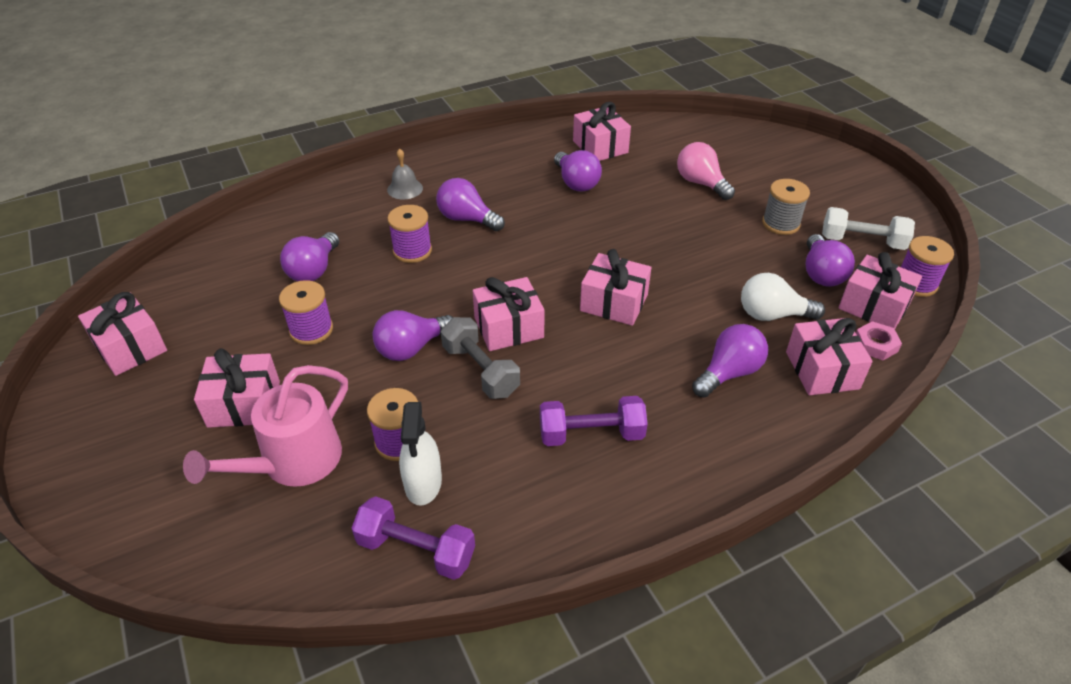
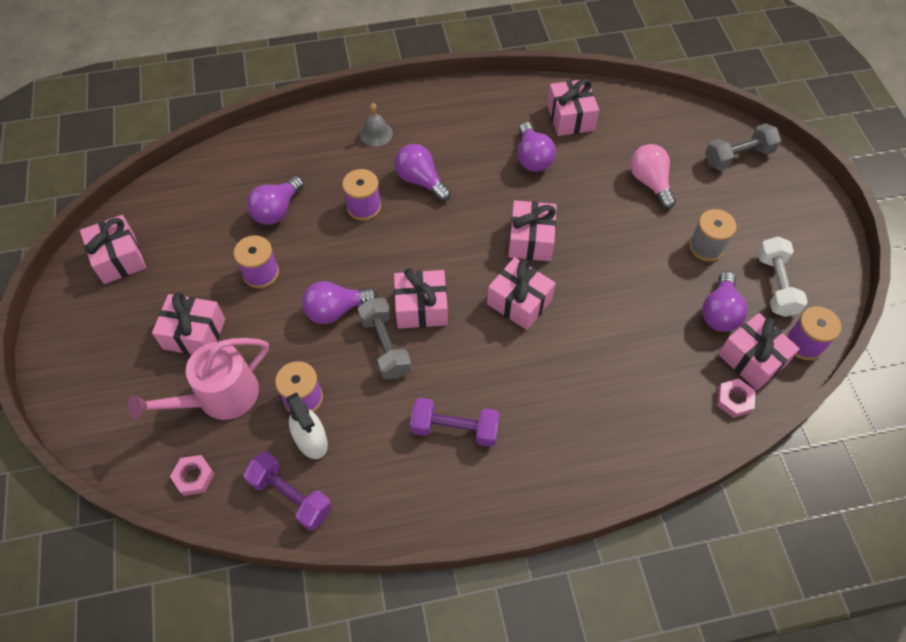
camera: 15 degrees right, 15 degrees up
(281, 558) = (194, 477): none -> pink nut
(423, 483) = (311, 440): white spray bottle -> white spray bottle turned 45 degrees counterclockwise
(729, 373) = (591, 398): purple light bulb -> none
(772, 315) = (654, 347): white light bulb -> none
(773, 151) = (738, 157): none -> grey dumbbell
(822, 370) = (674, 414): pink gift -> pink gift (531, 240)
(862, 242) = (775, 285): white dumbbell -> white dumbbell turned 60 degrees clockwise

